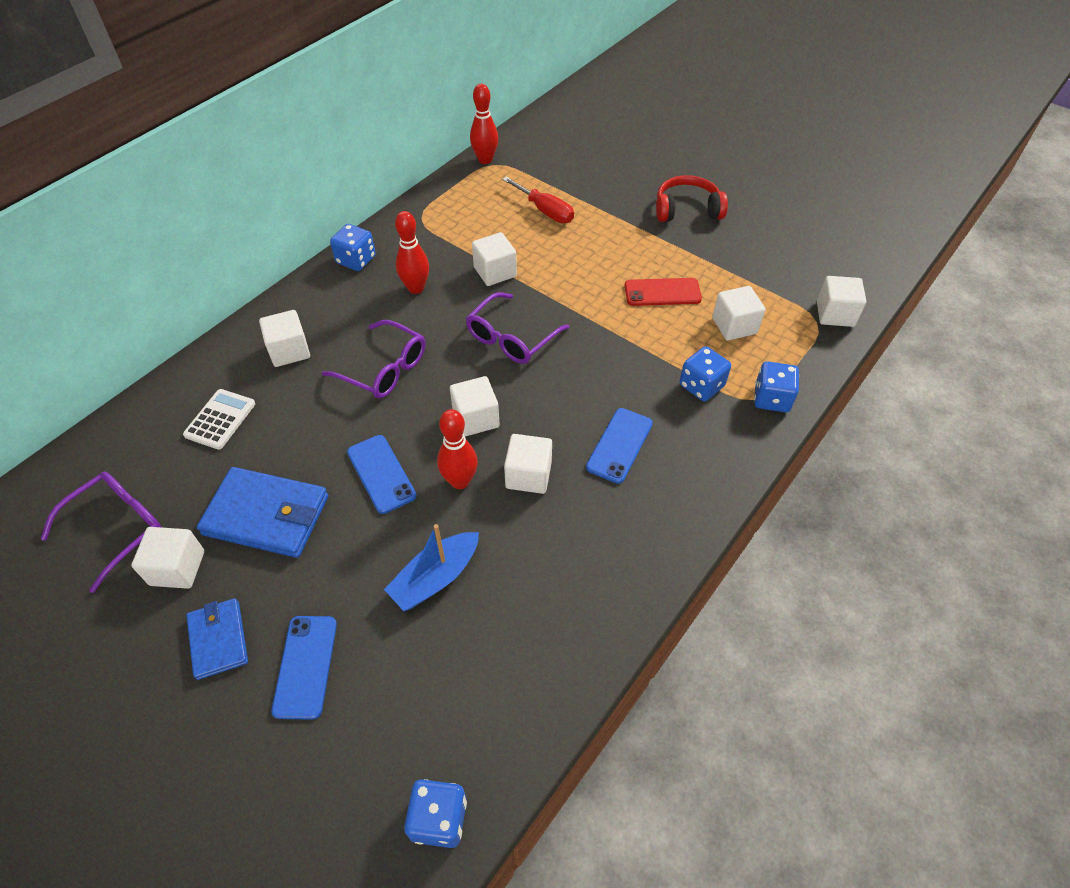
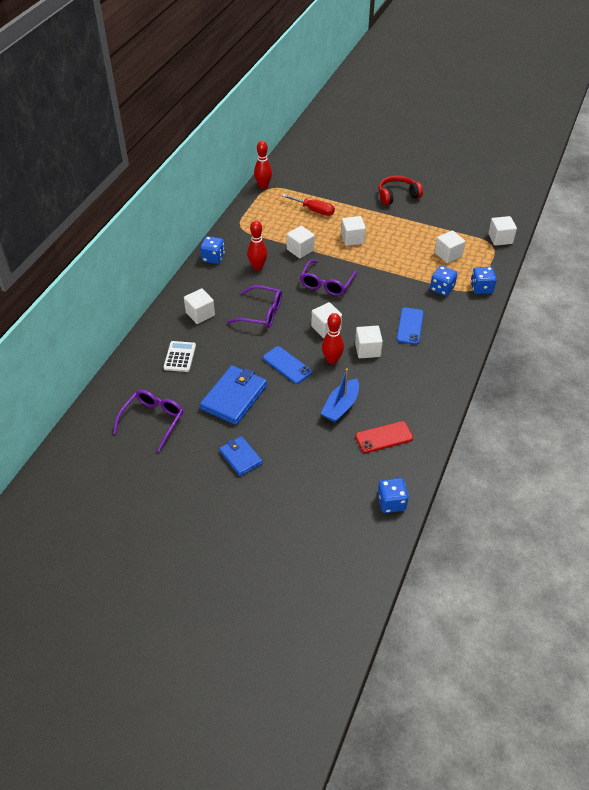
camera: 15 degrees left, 5 degrees down
(177, 568) = (198, 431): white cube -> white cube (352, 239)
(267, 515) = (234, 397): blue wallet -> blue wallet turned 60 degrees counterclockwise
(305, 666) = (293, 458): blue phone -> none
(662, 292) = (401, 244): red phone -> red phone (384, 437)

